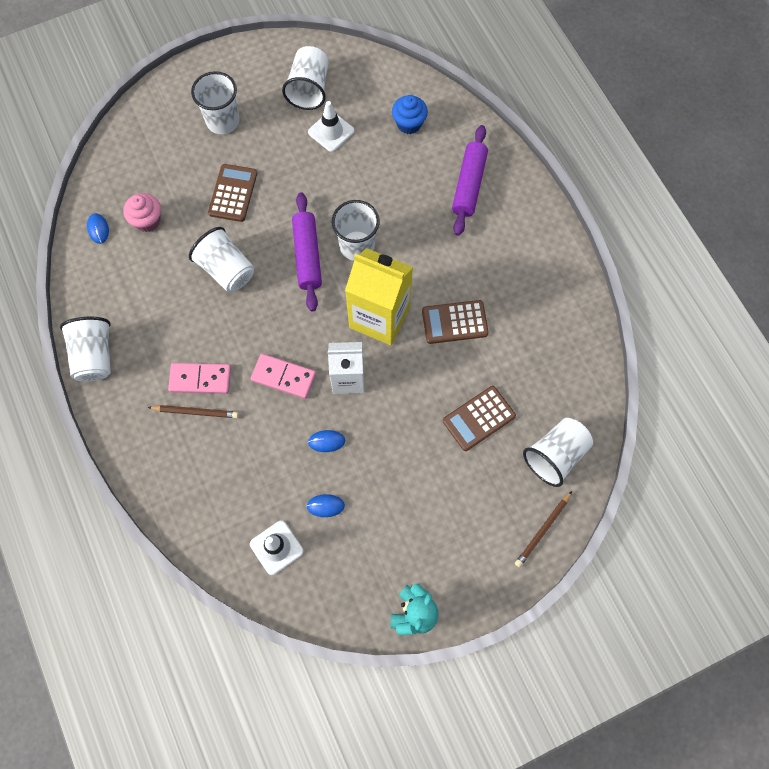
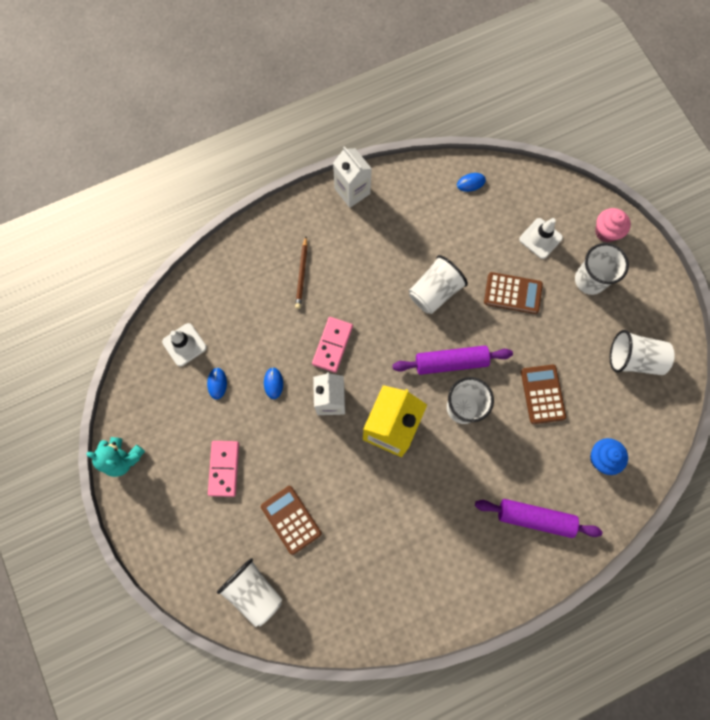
camera: 90 degrees right, 5 degrees up
(94, 356) = (352, 191): white cup -> white carton
(147, 221) = (481, 222): pink cupcake -> pink cupcake (606, 232)
(200, 379) = (331, 276): pink domino -> pink domino (224, 468)
(331, 131) = (586, 381): white traffic cone -> white traffic cone (540, 238)
(454, 322) = (385, 499): brown calculator -> brown calculator (542, 394)
(543, 530) = (186, 575): brown pencil -> none

